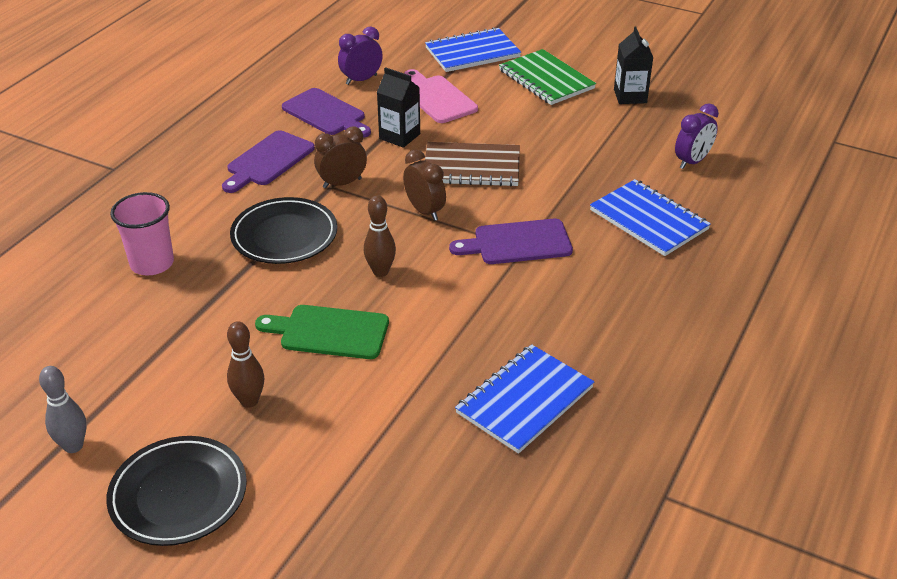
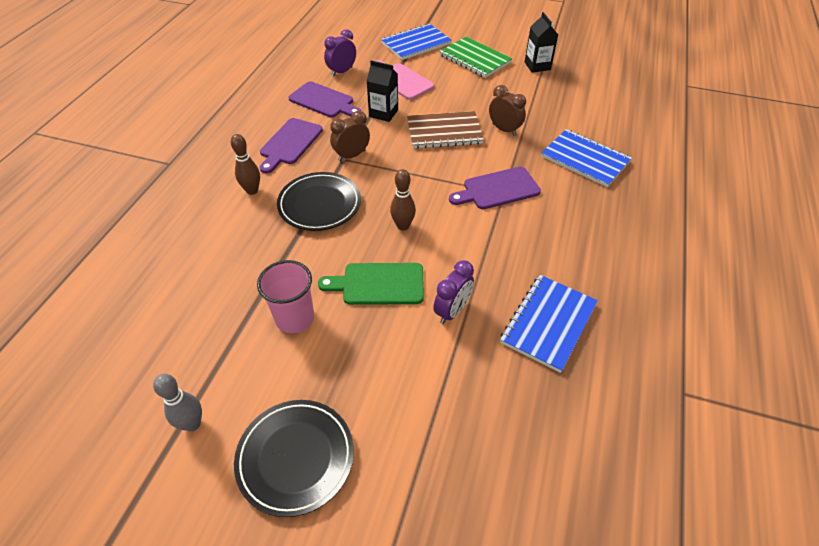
camera: 10 degrees left, 10 degrees up
(152, 263) = (220, 242): pink cup -> pink cup (295, 318)
(249, 401) = (331, 356): brown bowling pin -> brown bowling pin (252, 190)
(425, 211) = (421, 171): brown clock -> brown clock (504, 130)
(692, 162) = (598, 111): purple clock -> purple clock (452, 311)

